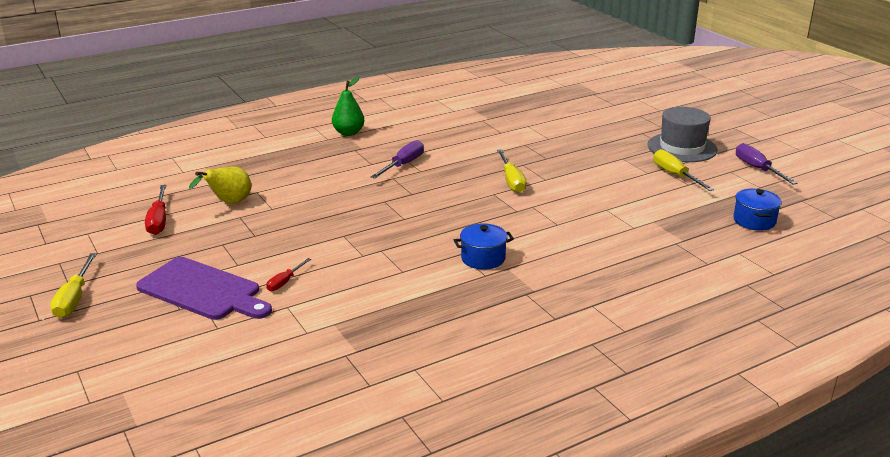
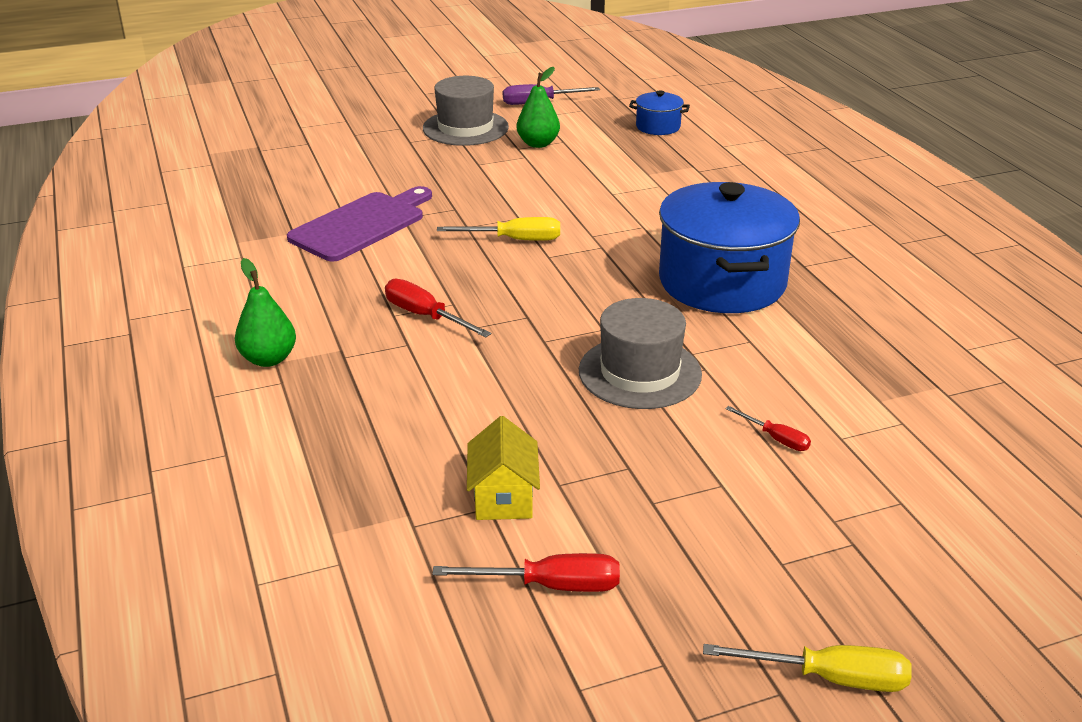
camera: 80 degrees left, 5 degrees up
(202, 290) = (800, 520): purple cutting board -> purple cutting board (361, 225)
(229, 203) = (503, 497): yellow pear -> yellow house
(354, 233) = (640, 372): none -> grey hat
(403, 165) = (425, 316): purple screwdriver -> red screwdriver
(483, 258) = (722, 282): blue pot -> blue pot, size x2.23
(675, 175) = (538, 144): yellow screwdriver -> green pear

